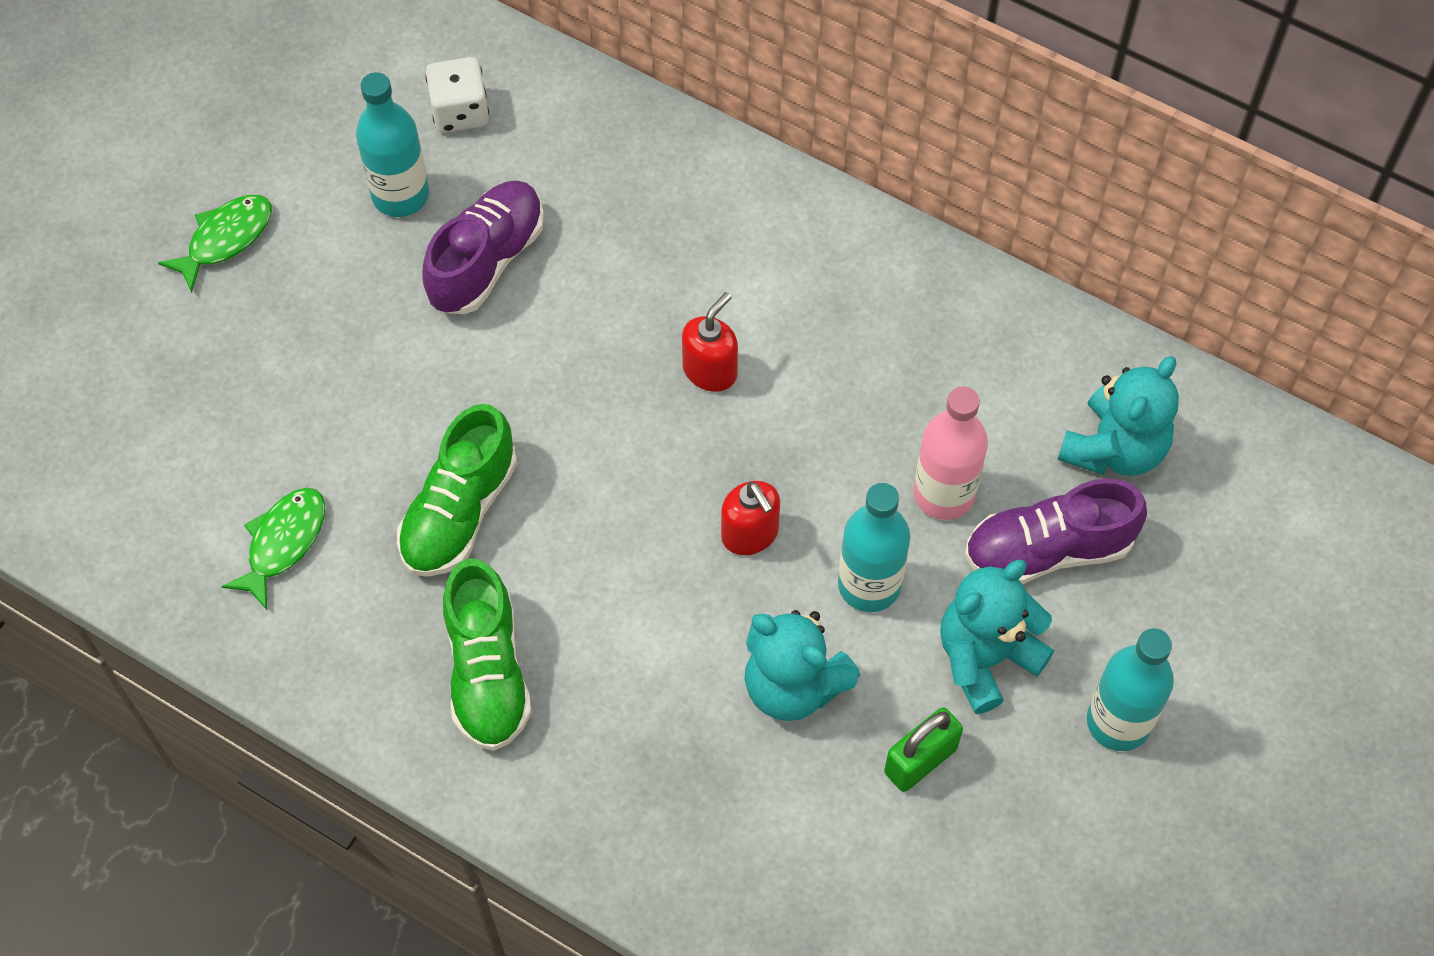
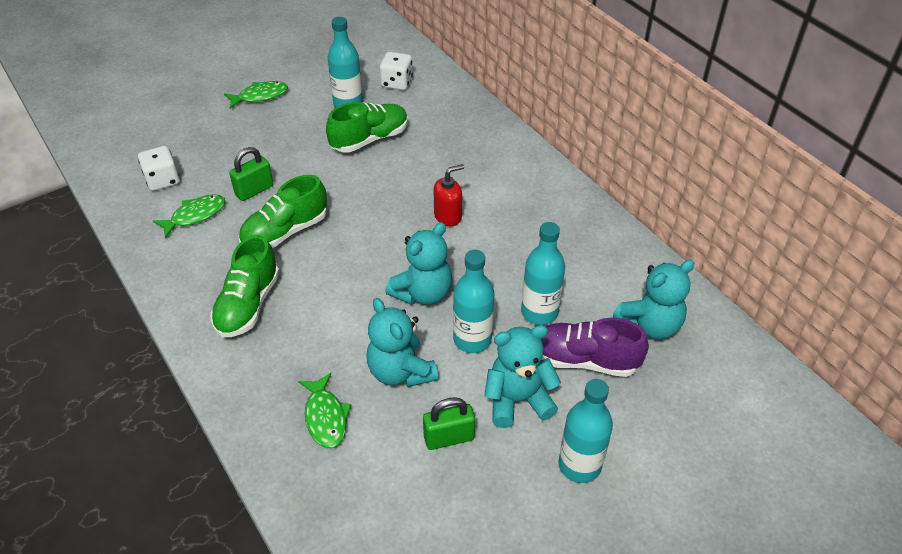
camera: 25 degrees right, 15 degrees down
(173, 494) = (163, 180): none -> white dice
(352, 450) = (254, 190): none -> green padlock
(487, 261) = (370, 139): purple shoe -> green shoe
(726, 807) = (326, 417): none -> green fish
(750, 534) = (423, 293): red soap dispenser -> turquoise teddy bear
(944, 494) = (539, 312): pink bottle -> turquoise bottle

